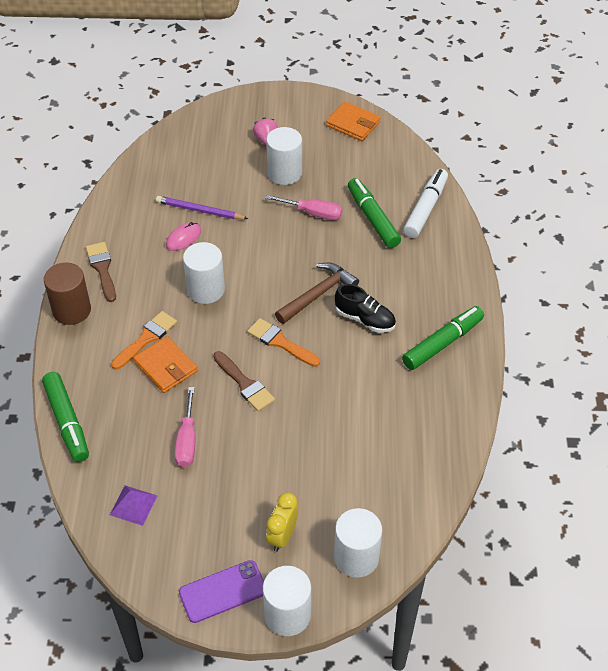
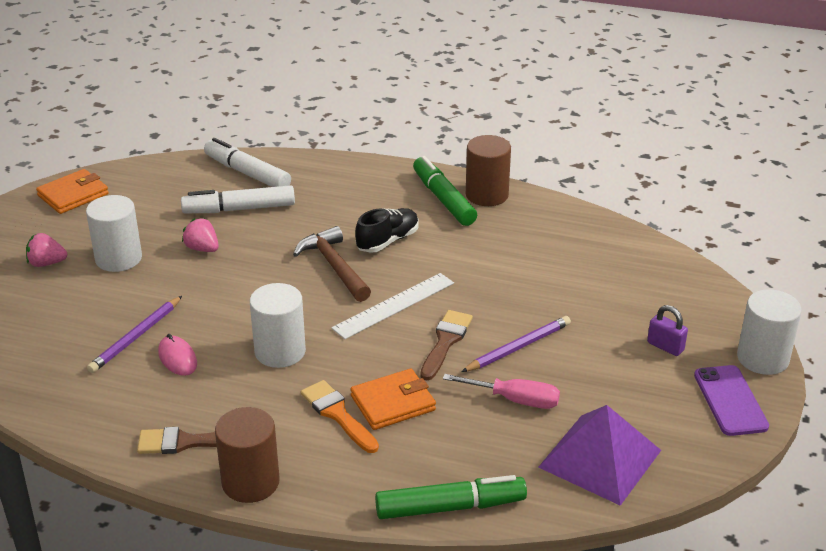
camera: 75 degrees left, 15 degrees down
(133, 505) = (599, 458): purple pyramid -> purple pyramid, size x1.95
(244, 384) = (445, 342): brown brush -> brown brush turned 45 degrees counterclockwise
(251, 432) = (518, 347): none -> purple pencil
(280, 342) = (394, 305): orange brush -> white ruler
(282, 536) = (665, 346): yellow clock -> purple padlock
(313, 213) = (202, 249): pink screwdriver -> pink strawberry
(356, 557) = (698, 301): white cylinder -> none
(373, 218) = (239, 209): green marker -> white marker
(463, 372) = (487, 195): none -> brown cylinder

